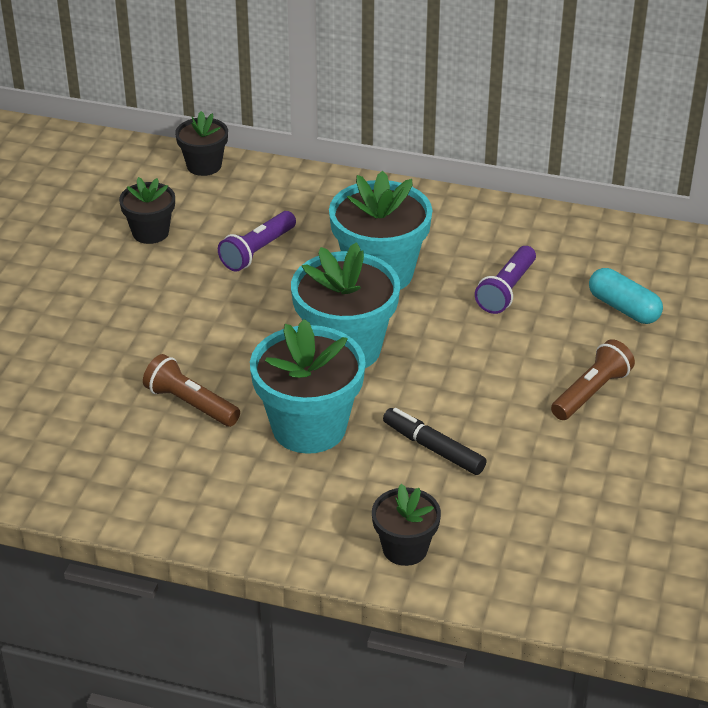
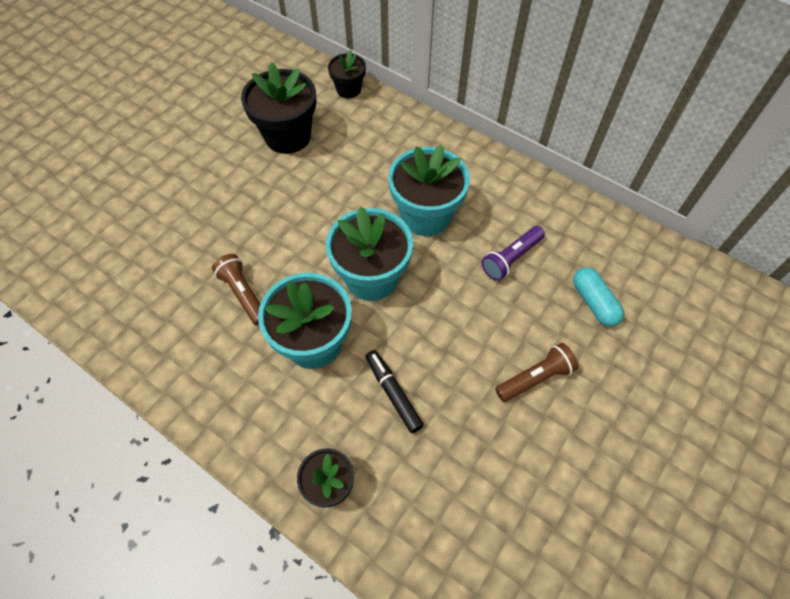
camera: 20 degrees right, 20 degrees up
(150, 232) = (288, 136): black flower pot -> black flower pot, size x1.78
(257, 251) = (350, 172): purple flashlight -> none

